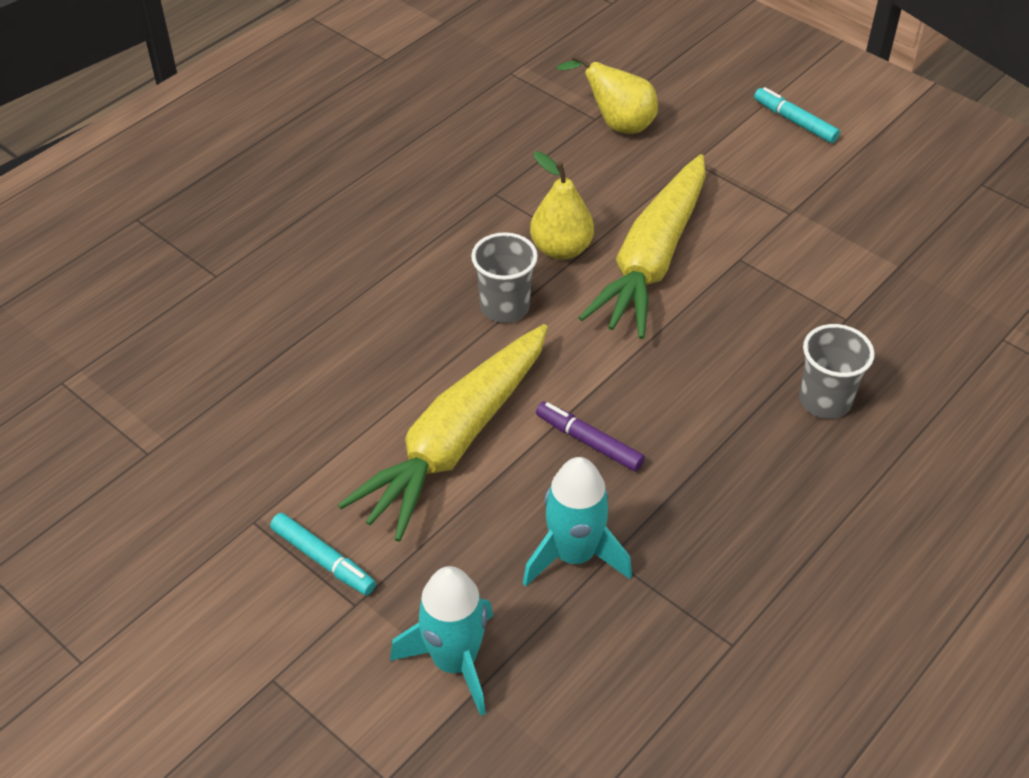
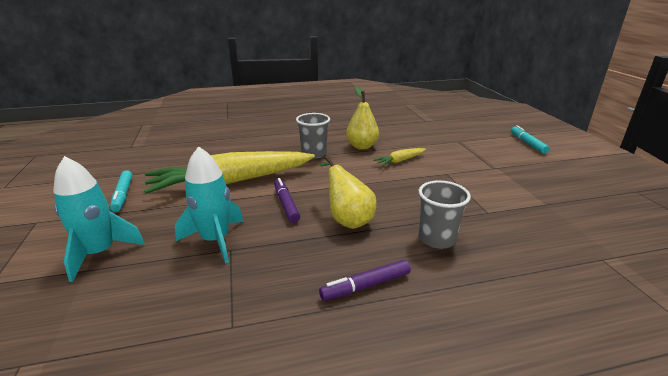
camera: 35 degrees right, 20 degrees down
(617, 124) = (433, 124): yellow pear -> yellow pear (347, 219)
(652, 260) = (400, 161): yellow carrot -> yellow carrot, size x0.42
(810, 515) = (366, 286): none -> purple marker

